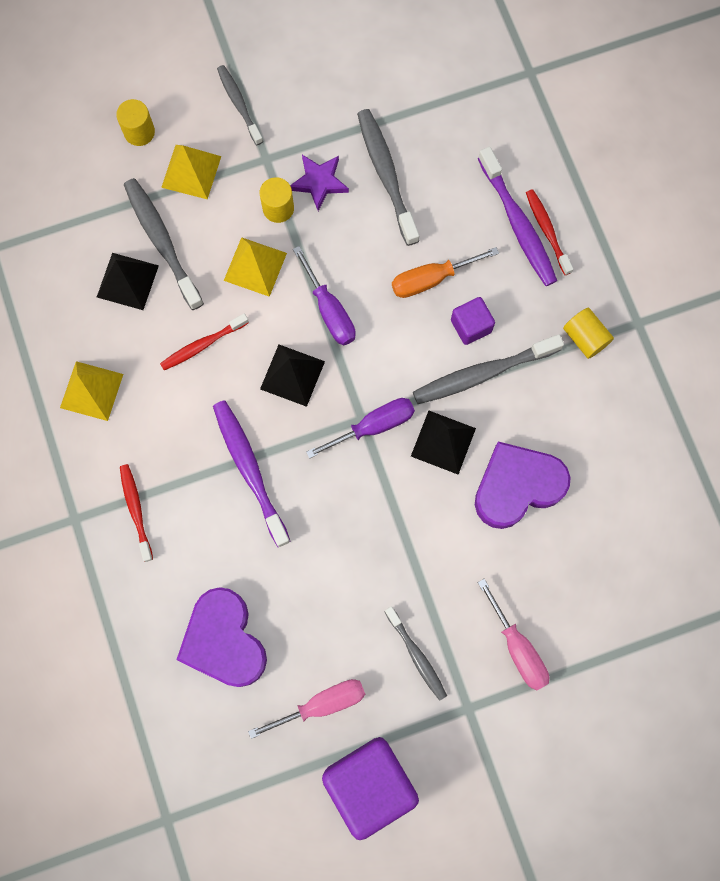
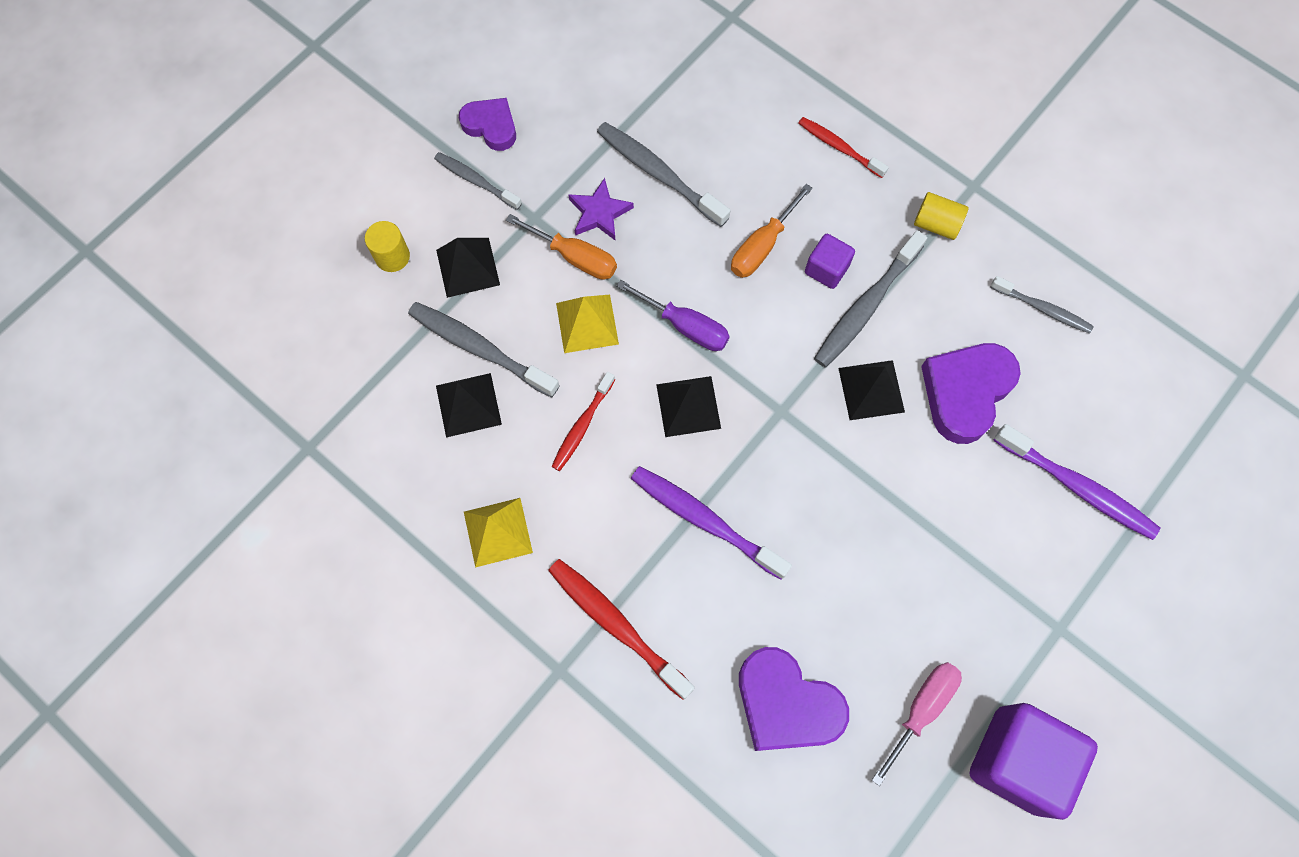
camera: 30 degrees left, 5 degrees down
(136, 511) = (617, 626): red toothbrush -> red toothbrush, size x1.59
(191, 172) = (468, 267): yellow pyramid -> black pyramid
(277, 65) = (491, 126): none -> purple heart
(278, 208) = (575, 257): yellow cylinder -> orange screwdriver
(373, 426) = (797, 411): purple screwdriver -> none
(416, 655) = (978, 606): grey toothbrush -> grey toothbrush (1042, 308)
(517, 223) = (808, 154): purple toothbrush -> purple toothbrush (1076, 486)
(517, 648) = (1066, 543): pink screwdriver -> none

